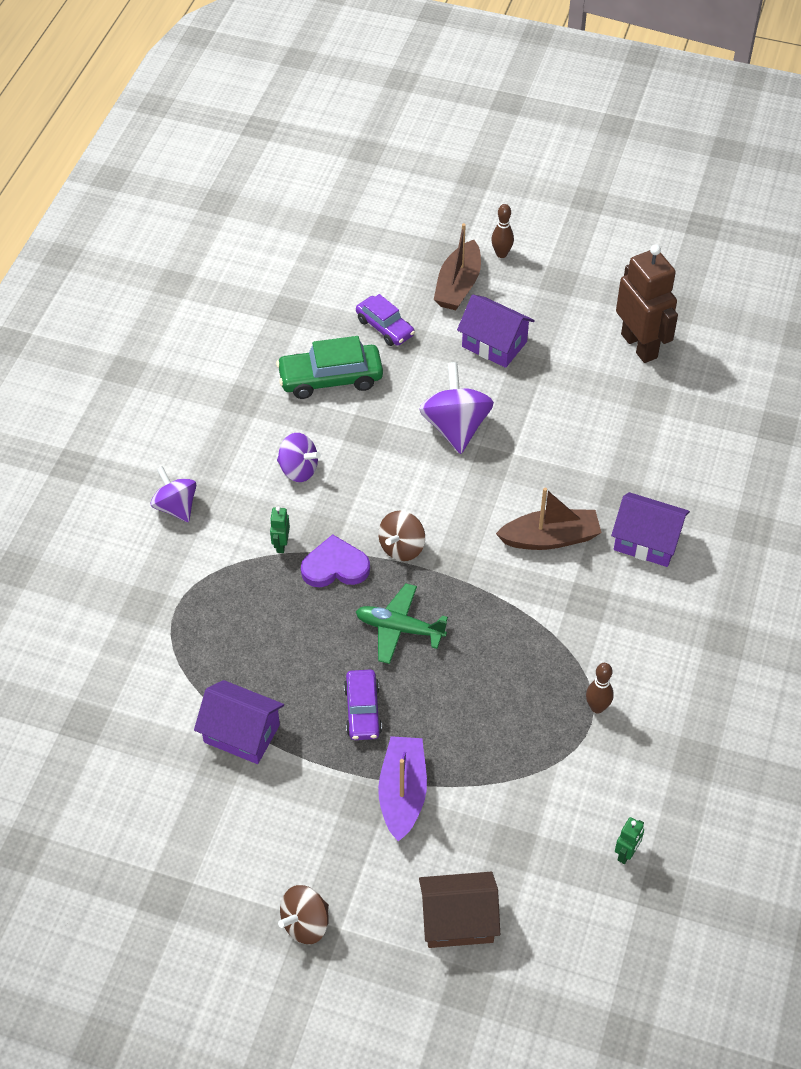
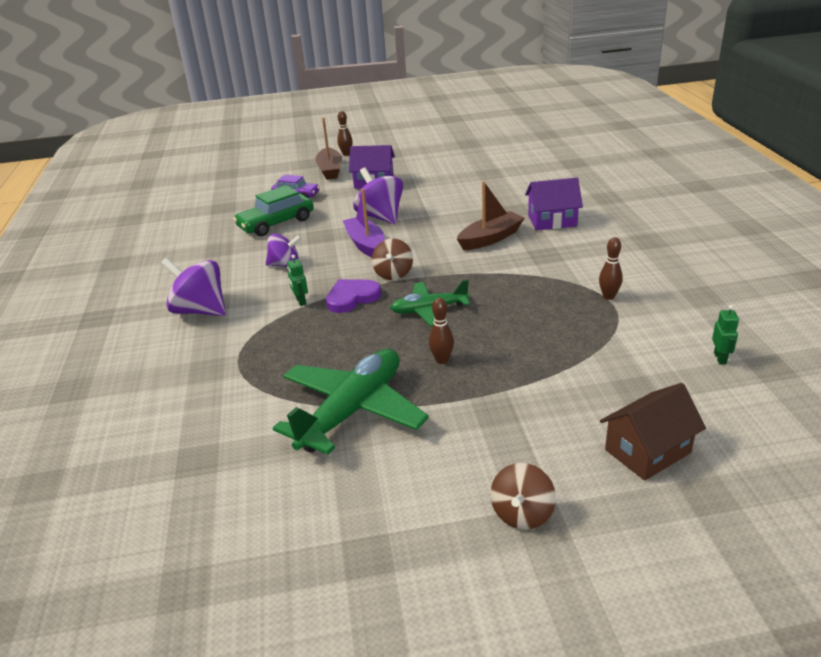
camera: 25 degrees left, 20 degrees down
(176, 507) = (200, 310): purple spinning top -> purple spinning top, size x1.52
(241, 733) = (352, 411): purple house -> green plane
(362, 710) = (442, 360): purple car -> brown bowling pin
(402, 793) = (520, 393): purple boat -> purple boat (366, 245)
(639, 346) = (462, 160): brown robot -> none

